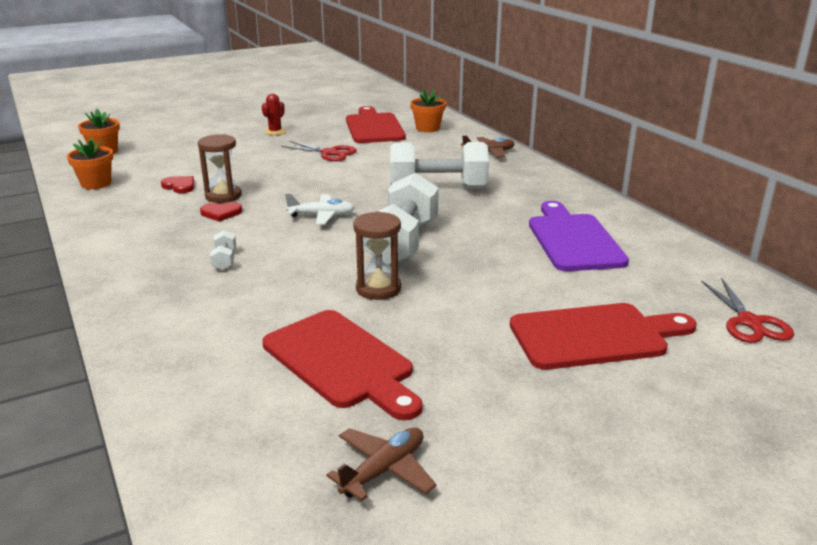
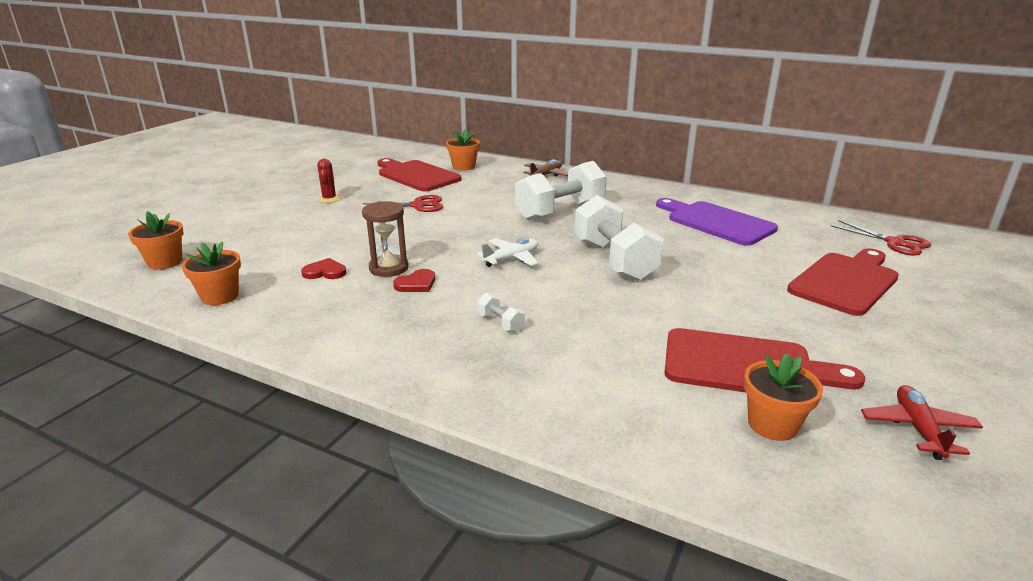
camera: 35 degrees left, 0 degrees up
(273, 408) = (772, 424): none -> orange flower pot
(378, 289) = (664, 300): brown hourglass -> none
(384, 470) = (918, 429): brown plane -> red plane

